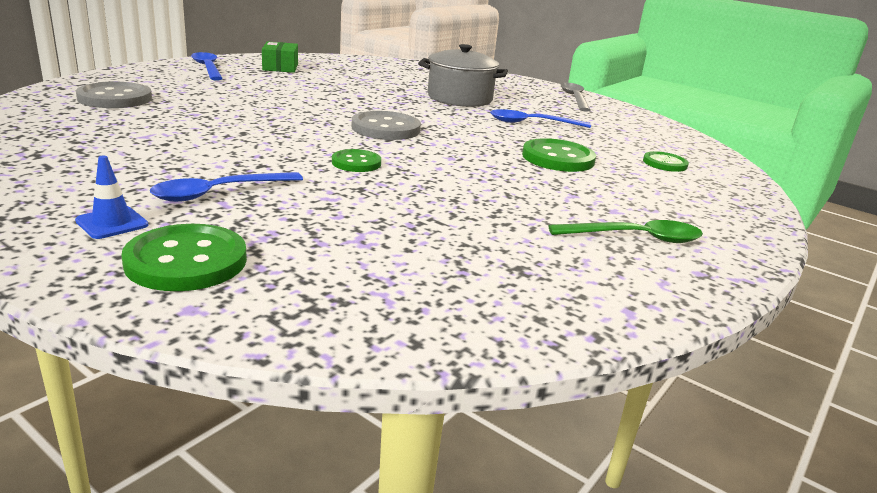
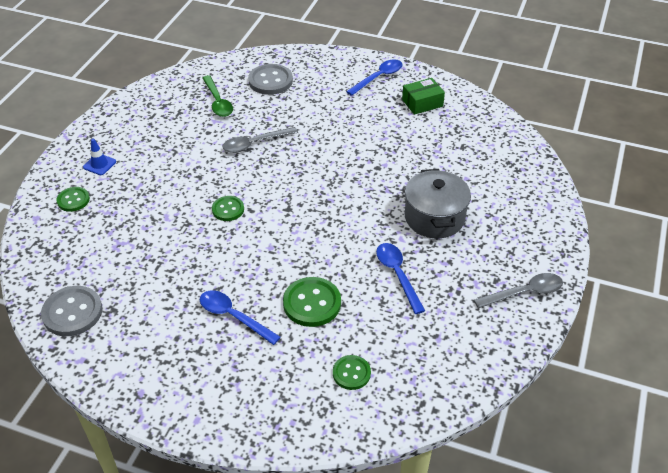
camera: 75 degrees right, 20 degrees up
(186, 261) = (73, 200): green button -> green button, size x0.61
(218, 193) = (150, 178): blue spoon -> blue spoon (233, 316)
(237, 128) = (254, 144): none -> grey spoon
(386, 128) = (308, 201): grey button -> grey button (72, 312)
(636, 238) = (177, 359): green spoon -> green spoon (218, 102)

